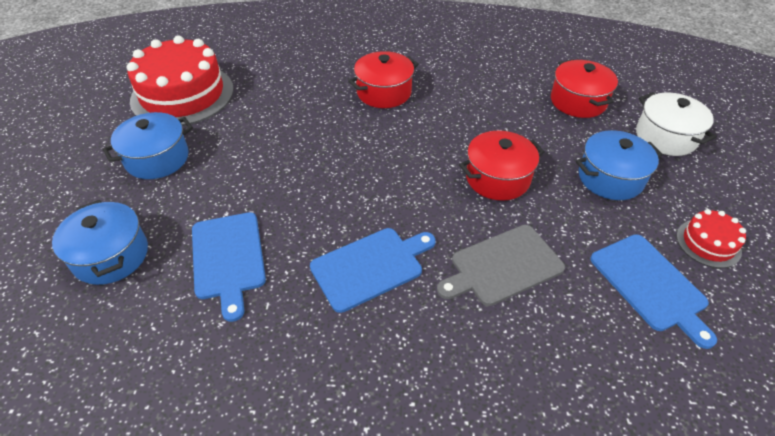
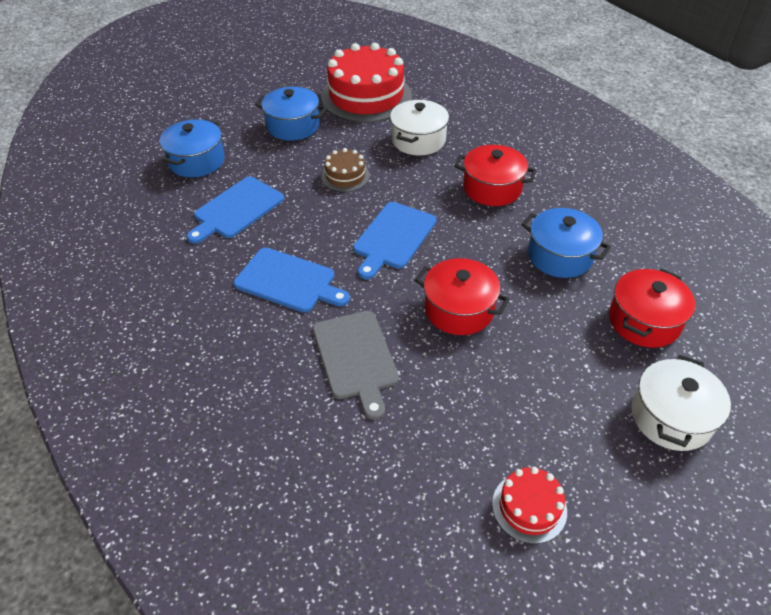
camera: 55 degrees right, 0 degrees up
(273, 161) = (345, 176): none -> brown cake
(281, 97) = (418, 140): none -> white pot
(503, 266) = (356, 358): grey cutting board -> grey cutting board turned 135 degrees counterclockwise
(610, 178) = (546, 391): blue pot -> blue pot (560, 256)
(650, 285) = (425, 473): blue cutting board -> blue cutting board (393, 238)

